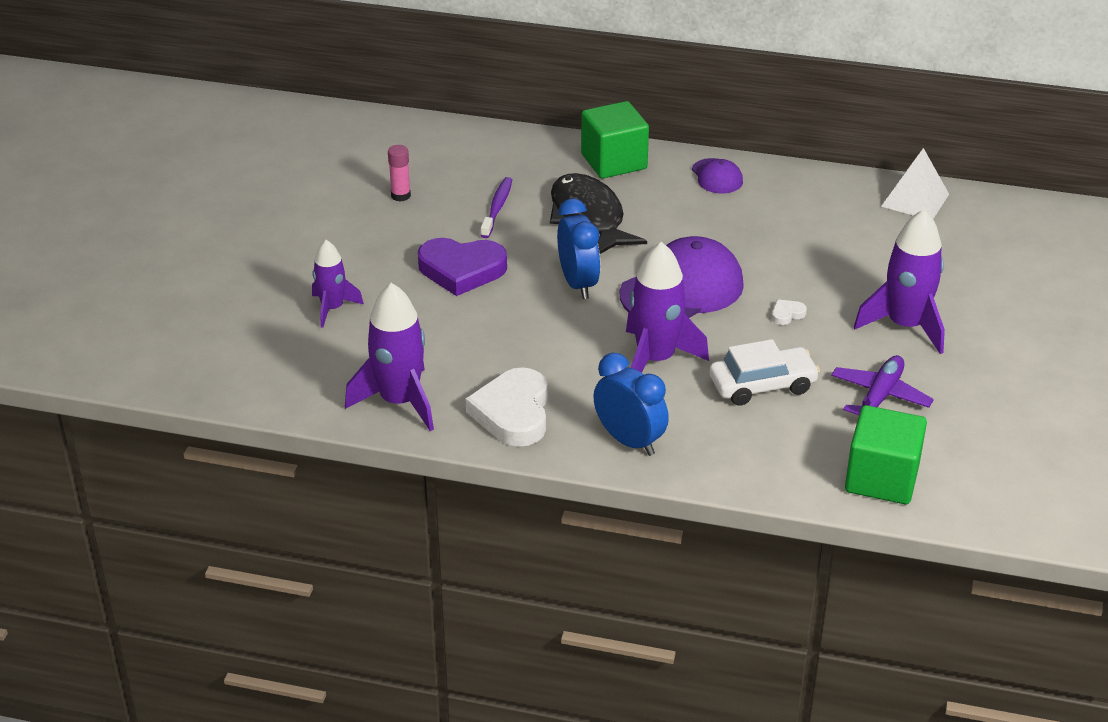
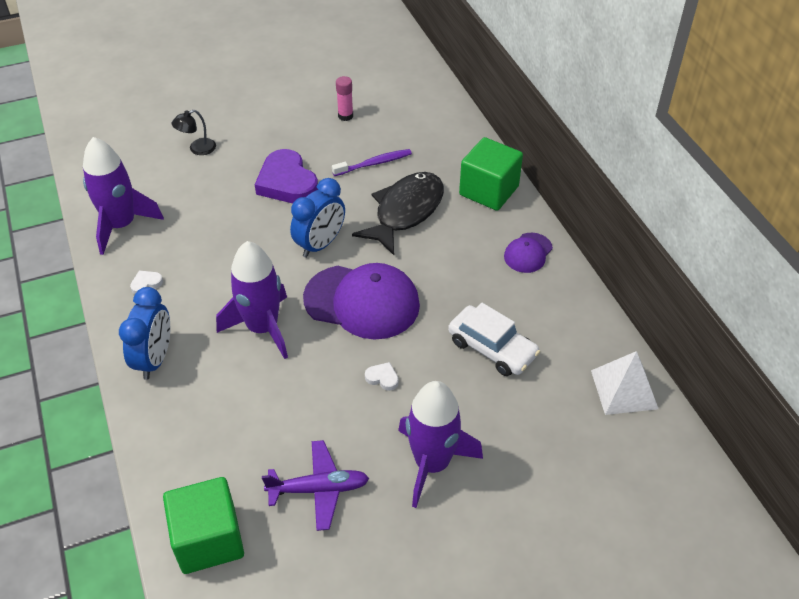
camera: 55 degrees right, 10 degrees up
(332, 308) = (197, 149): purple rocket -> black lamp
(513, 413) = (146, 284): white heart -> white heart, size x0.41
(762, 385) = (277, 405): white car -> white car (492, 348)

